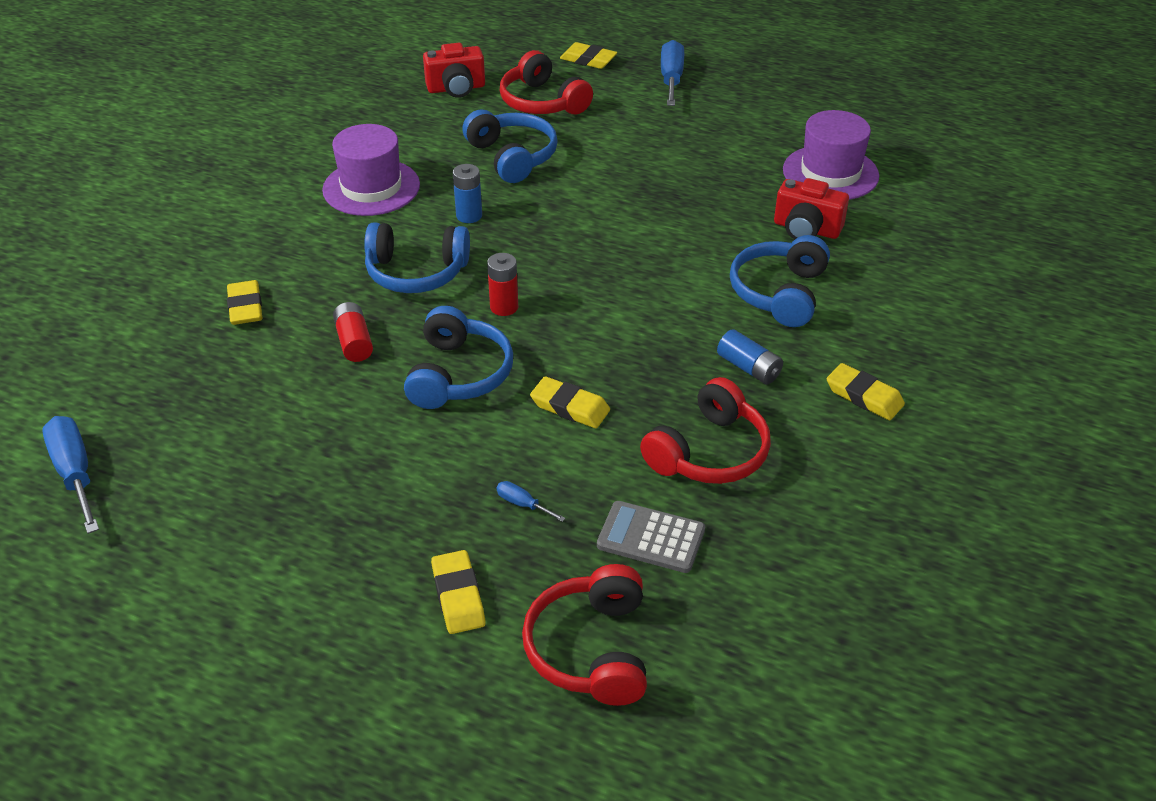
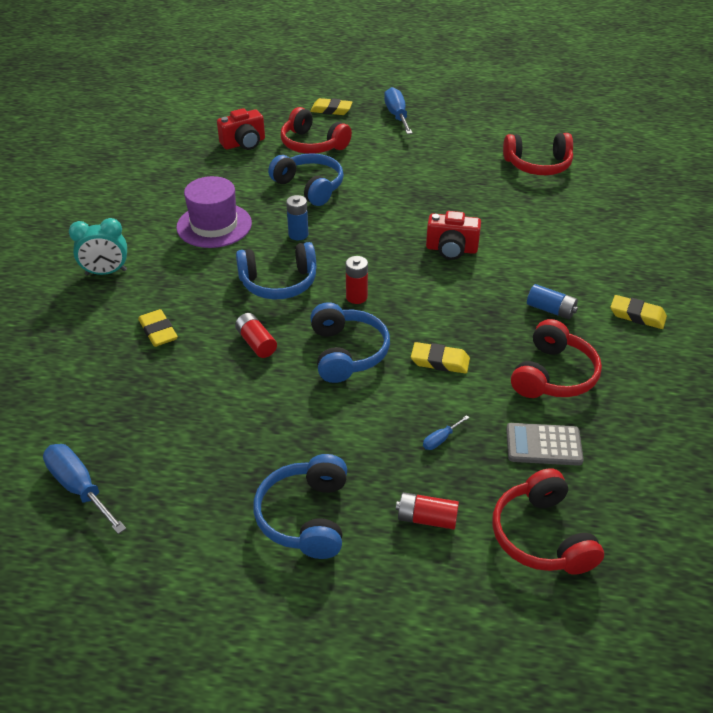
camera: 15 degrees left, 0 degrees up
(217, 225) = (106, 272): none -> turquoise clock
(458, 596) = (427, 518): yellow eraser -> red battery
(522, 504) = (440, 439): blue screwdriver -> blue screwdriver turned 60 degrees counterclockwise
(779, 293) = (545, 253): blue headphones -> blue headphones (305, 516)
(806, 229) = (541, 206): red camera -> red camera (451, 249)
(830, 173) = (538, 165): purple hat -> red headphones

